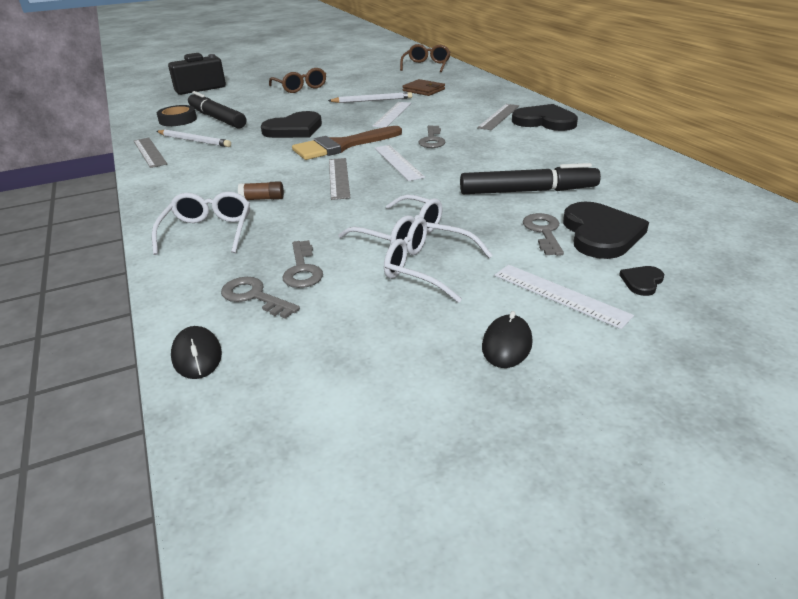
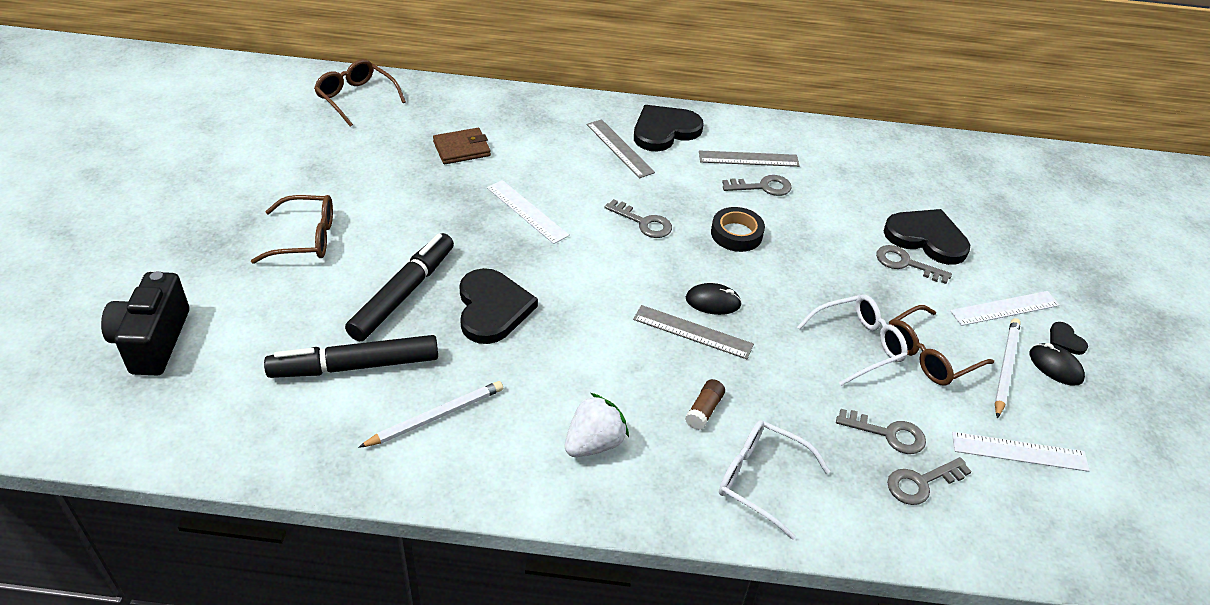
camera: 65 degrees left, 10 degrees up
(149, 152) = (437, 476): grey ruler -> grey ruler (748, 159)
(178, 120) = (310, 410): black tape -> black tape (736, 234)
(197, 356) = (1001, 548): black mouse -> black mouse (713, 302)
(203, 178) = (594, 443): none -> white strawberry
(342, 146) = (596, 292): brown brush -> none
(372, 100) = (452, 203): white pencil -> white pencil (1005, 368)
(398, 162) = (686, 273): white ruler -> white ruler (1019, 451)
(427, 268) = (929, 355): white glasses -> brown glasses
(528, 191) = (823, 230): black marker -> black marker (403, 294)
(541, 160) = (762, 187): none -> grey key
(642, 281) = (1006, 262): black heart -> black heart (1065, 340)

